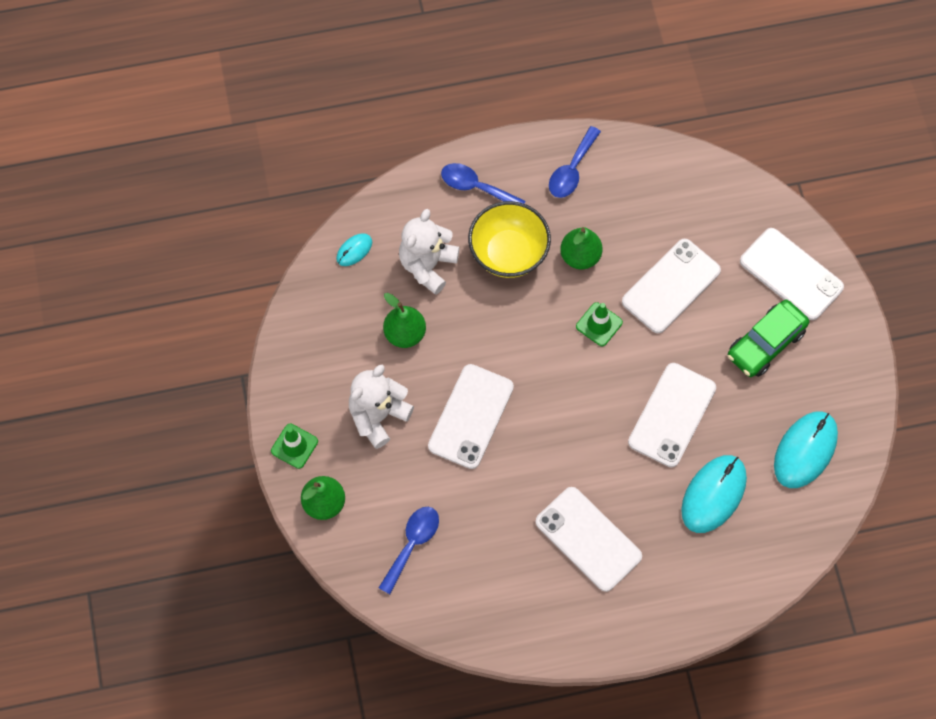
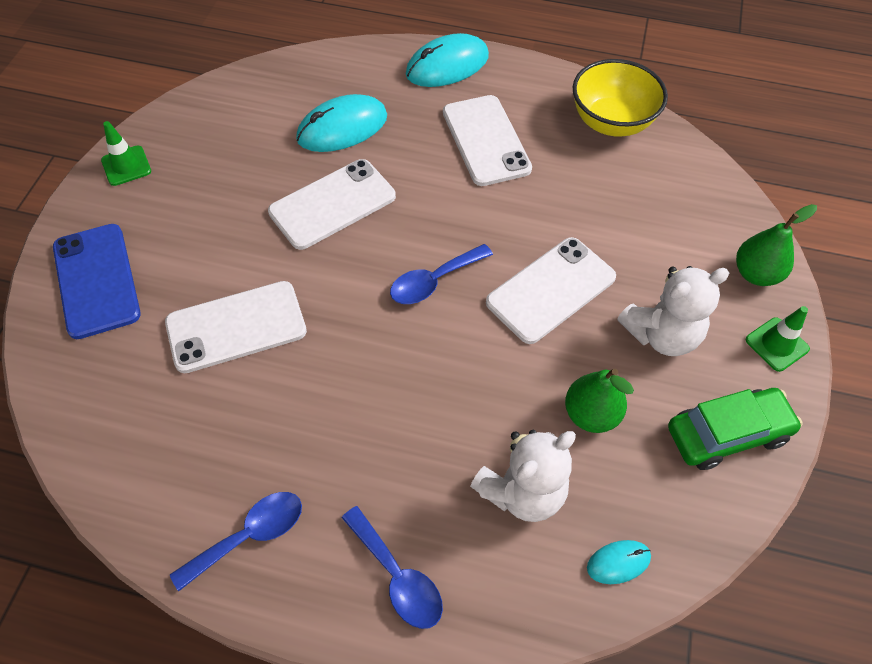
camera: 155 degrees left, 10 degrees down
(412, 544) = (668, 202): blue spoon -> blue spoon (434, 281)
(508, 253) = (405, 457): yellow bowl -> yellow bowl (611, 122)
(580, 256) = (317, 410): green pear -> none
(599, 324) = (348, 322): green traffic cone -> green traffic cone (126, 166)
(766, 343) = (184, 226): green car -> green car (727, 433)
(791, 274) = (96, 280): white phone -> blue phone
(805, 450) = (229, 126): turquoise mouse -> turquoise mouse (447, 65)

